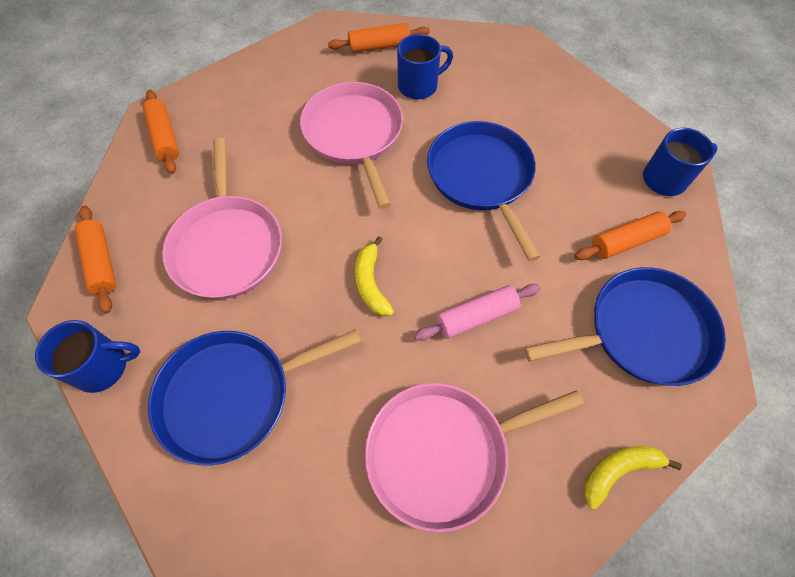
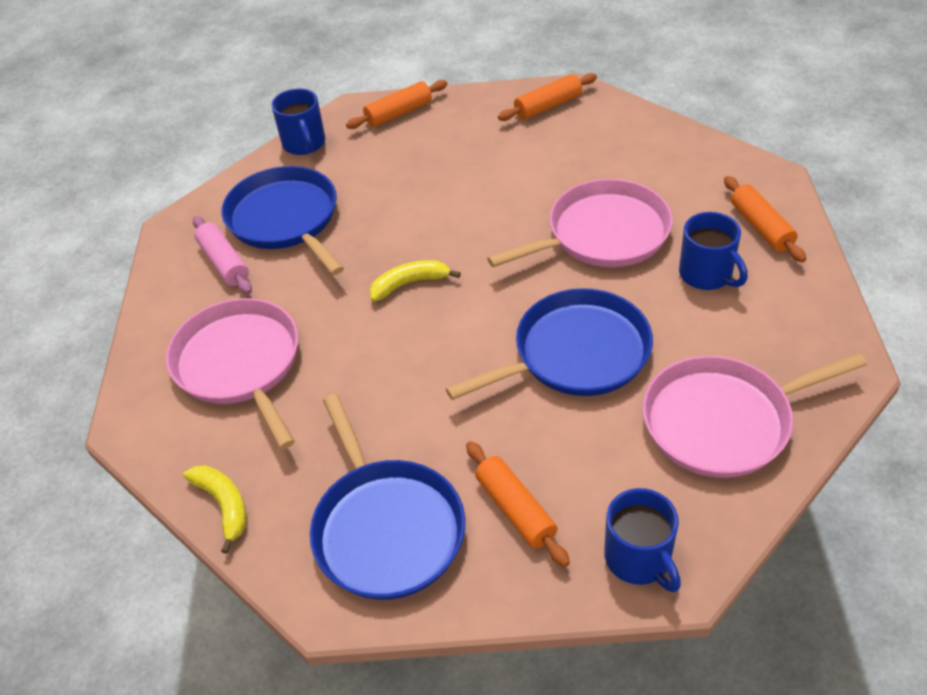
camera: 85 degrees right, 15 degrees down
(227, 246) = (432, 179): pink pan -> pink pan (723, 421)
(476, 316) = (384, 371): pink rolling pin -> pink rolling pin (224, 263)

